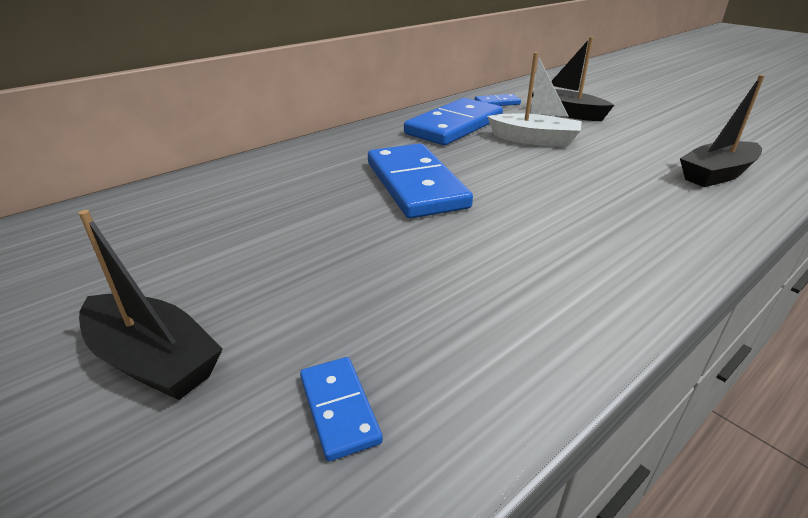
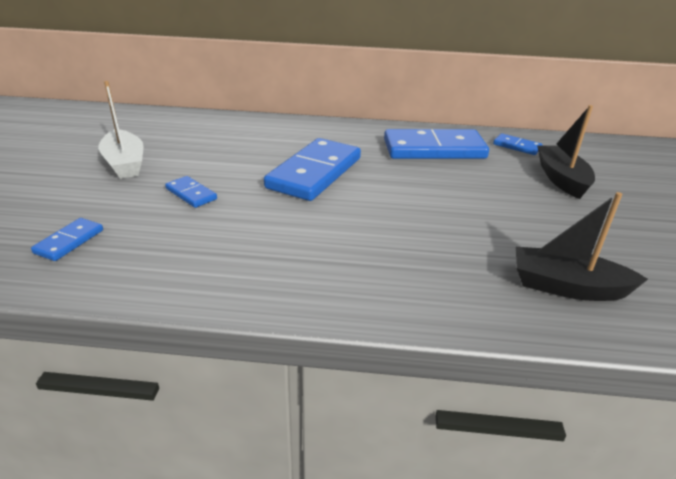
camera: 45 degrees right, 0 degrees up
(154, 360) = (62, 186): black boat -> none
(351, 265) = (191, 194): none -> blue domino
(534, 140) = (471, 185): white boat -> white boat (125, 163)

